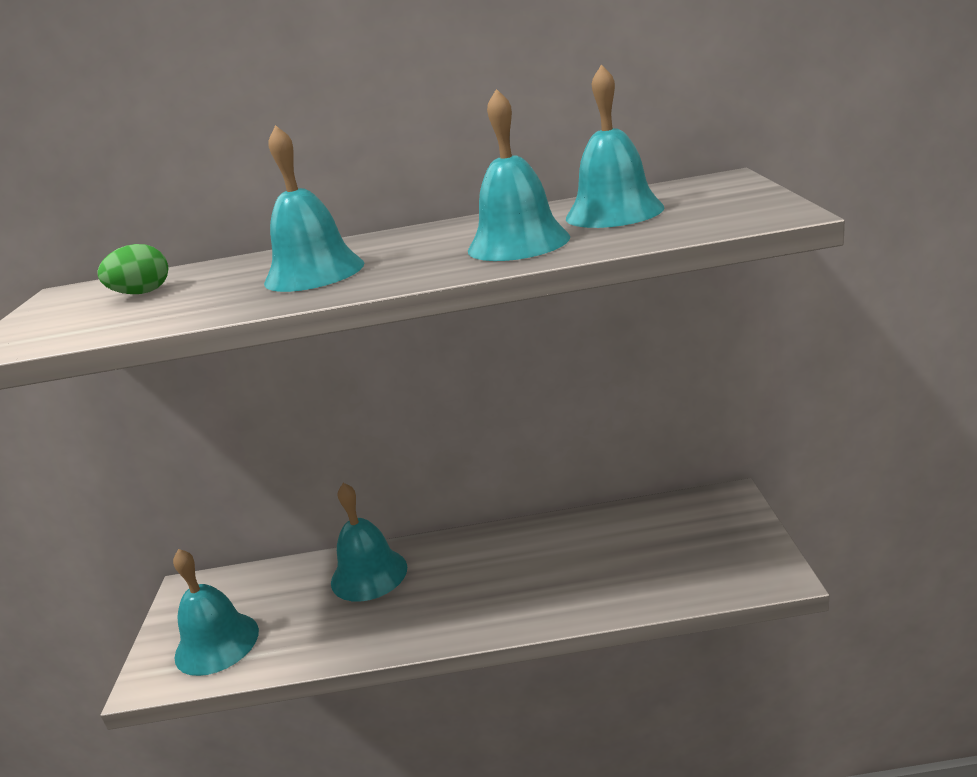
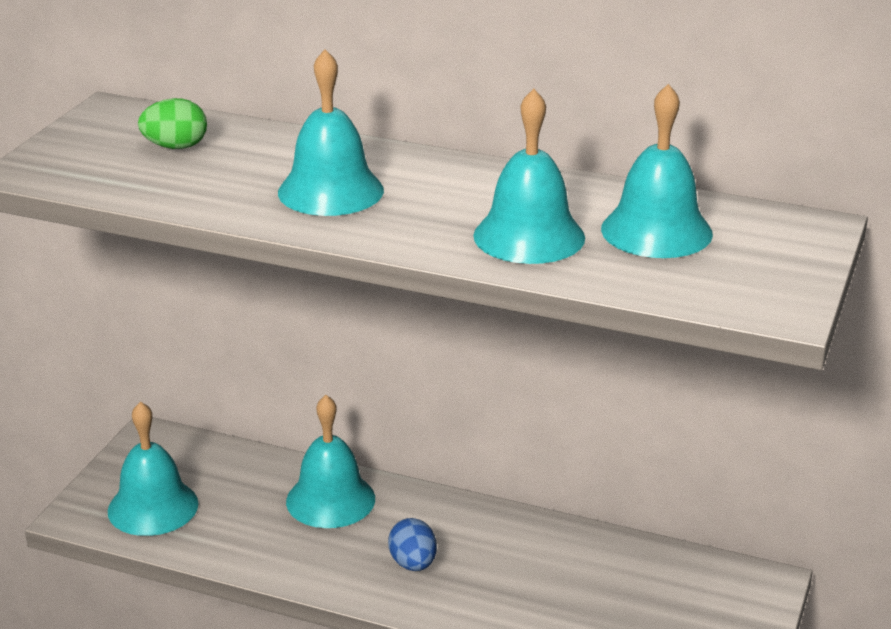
camera: 20 degrees right, 5 degrees up
(468, 594) = (413, 564): none -> blue egg

